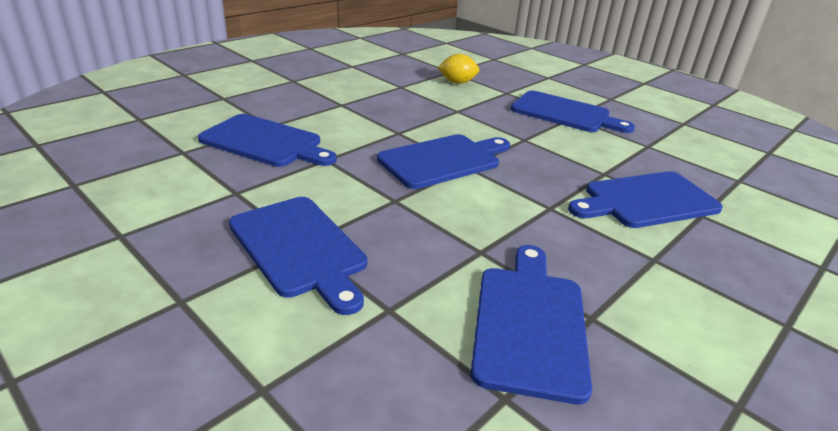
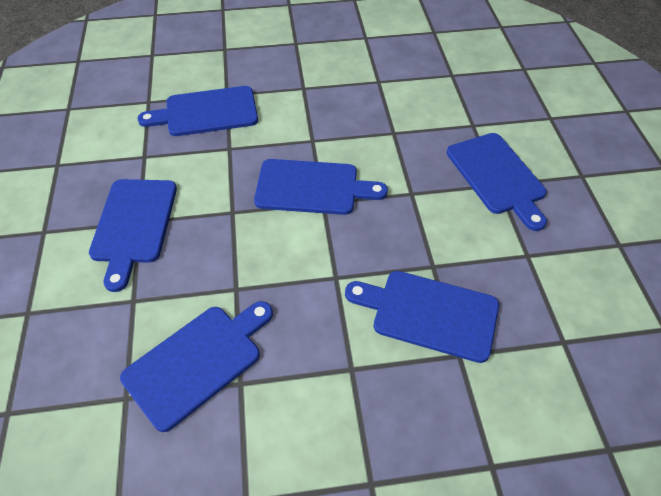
camera: 40 degrees right, 20 degrees up
(265, 142) = (206, 112): blue cutting board -> blue cutting board turned 105 degrees clockwise
(457, 82) = (439, 93): yellow lemon -> none

